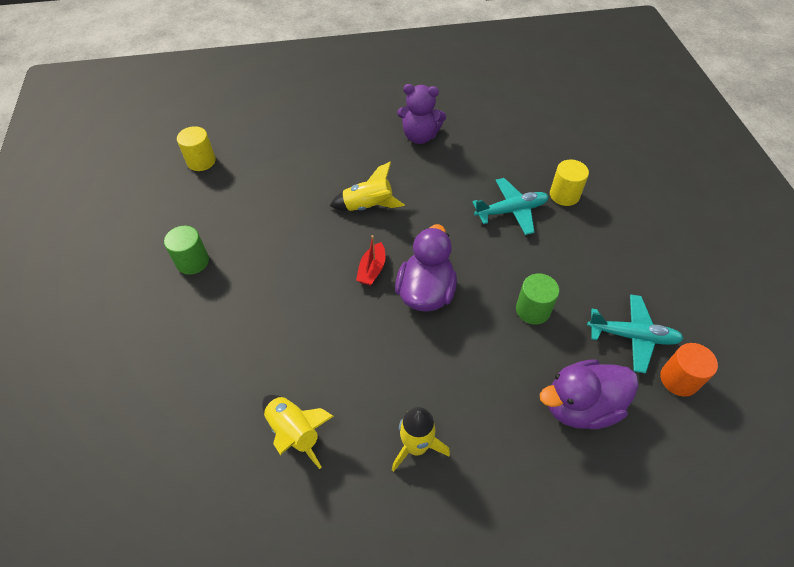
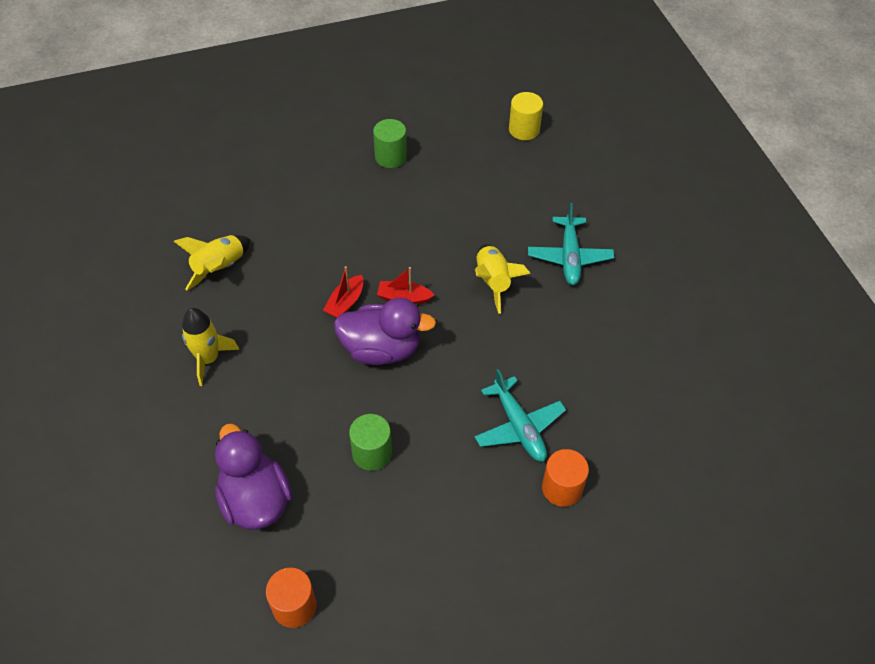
camera: 80 degrees right, 0 degrees up
(368, 316) = (345, 303): none -> red boat
(420, 136) = (625, 318): purple teddy bear -> none
(564, 195) = (562, 488): yellow cylinder -> orange cylinder
(632, 336) = (347, 559): turquoise plane -> turquoise plane (569, 257)

